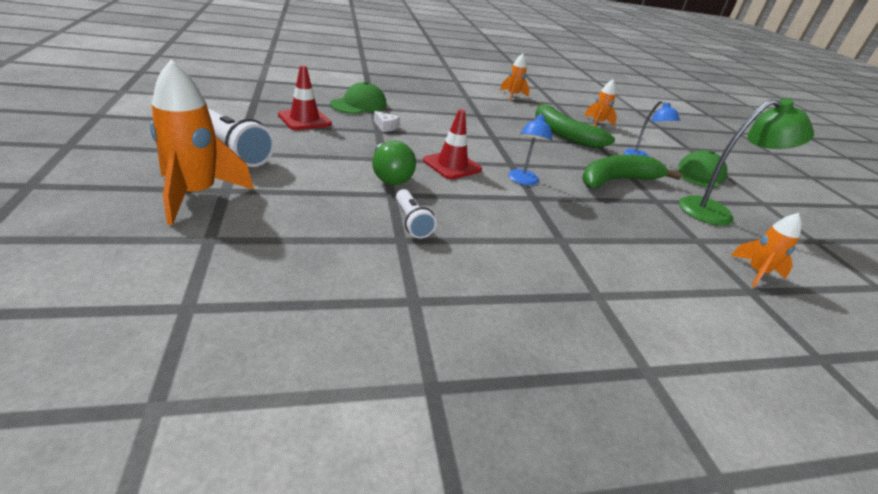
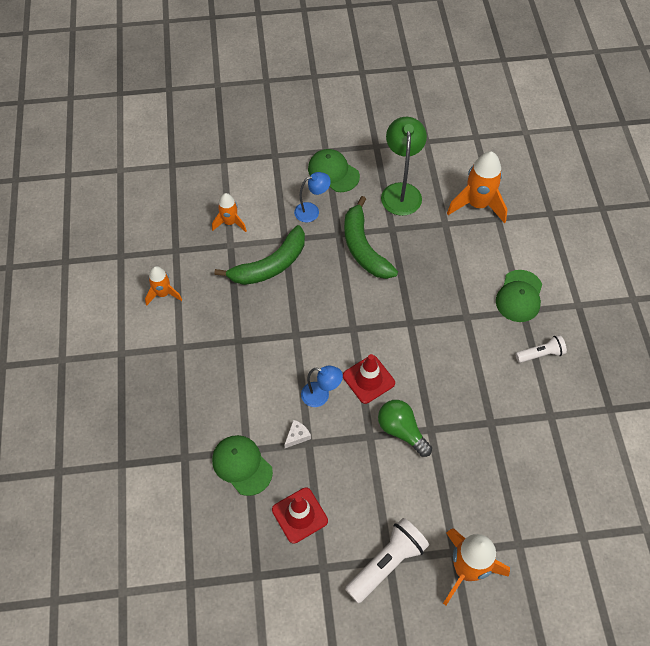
camera: 80 degrees left, 25 degrees up
(389, 176) = (401, 431): green light bulb -> green light bulb turned 120 degrees counterclockwise
(412, 222) = (467, 415): white flashlight -> white flashlight (540, 354)
(522, 181) = (384, 325): blue lamp -> blue lamp (321, 396)
(623, 295) = (519, 296): none -> green cap
(756, 273) = (477, 205): orange rocket -> orange rocket, size x1.72

